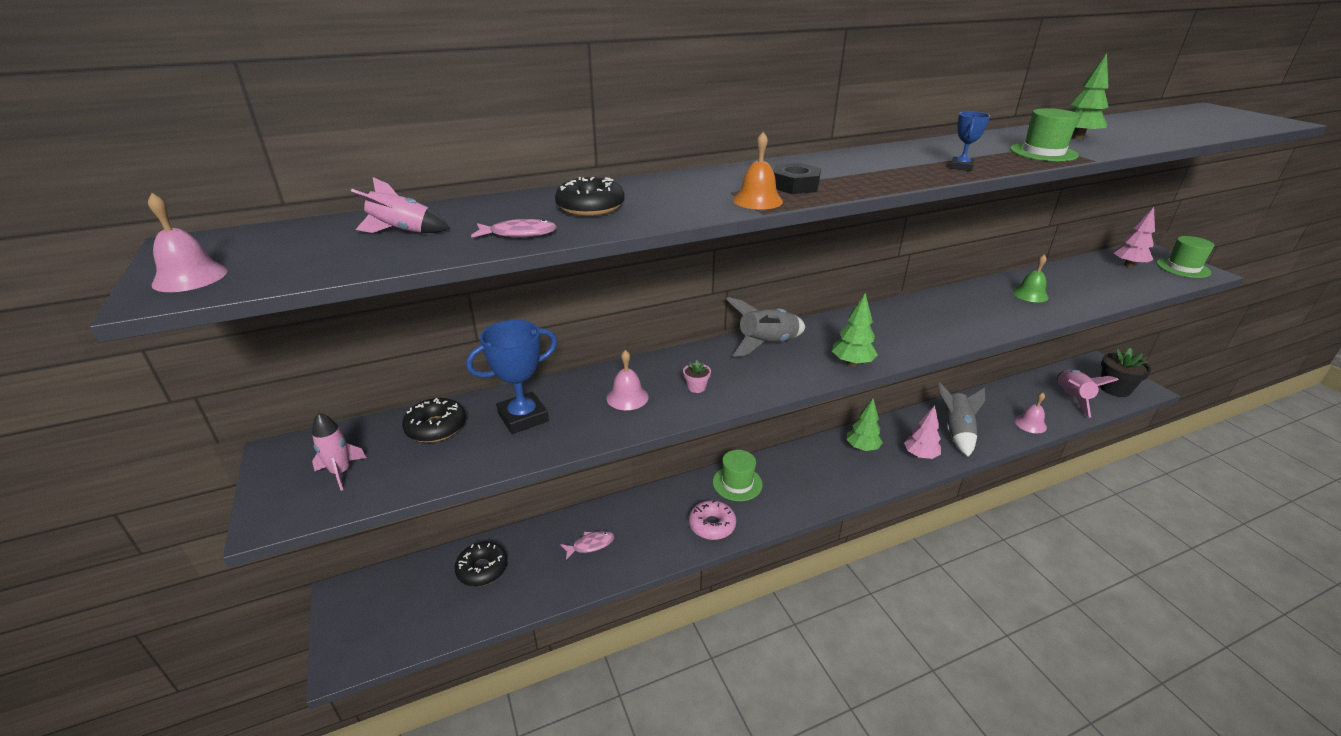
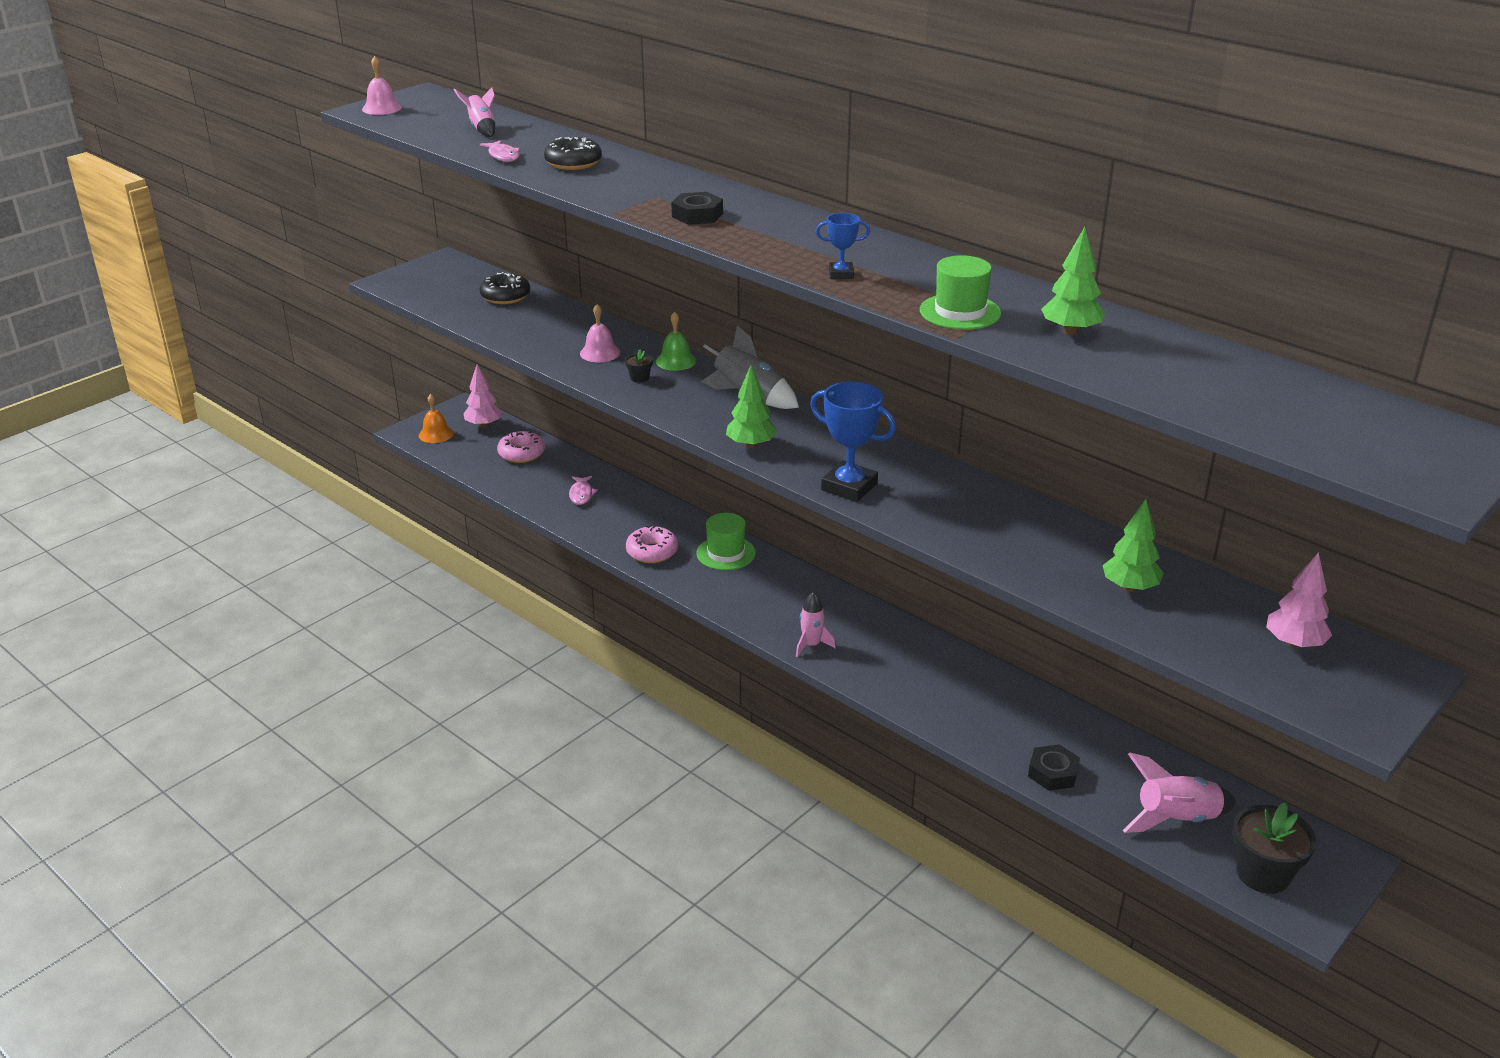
camera: 65 degrees right, 0 degrees up
(341, 472) = (437, 284): pink rocket -> pink rocket (811, 645)
(482, 569) = (521, 453): black donut -> pink donut
(523, 417) = (540, 321): blue trophy -> blue trophy (849, 487)
(590, 545) = (581, 494): pink fish -> pink fish turned 45 degrees clockwise
(696, 387) = (639, 378): pink flower pot -> black flower pot
(757, 200) = (642, 208): orange bell -> orange bell (436, 434)
(862, 448) = (861, 628): green tree -> green tree (1130, 588)
(920, 455) = (884, 675): pink tree -> pink tree (484, 425)
(956, 432) = (965, 703): grey rocket -> none
(1030, 294) = (1061, 551): green bell -> green bell (676, 361)
(1030, 424) = (1053, 773): pink bell -> black nut
(1183, 268) = (1354, 702): green hat -> none

